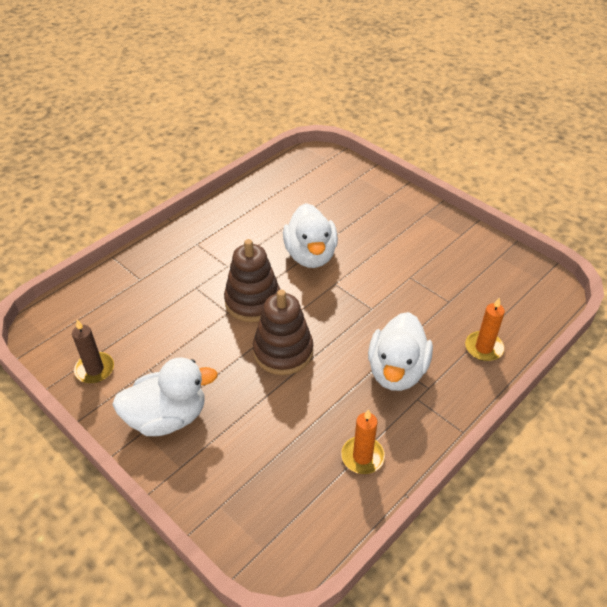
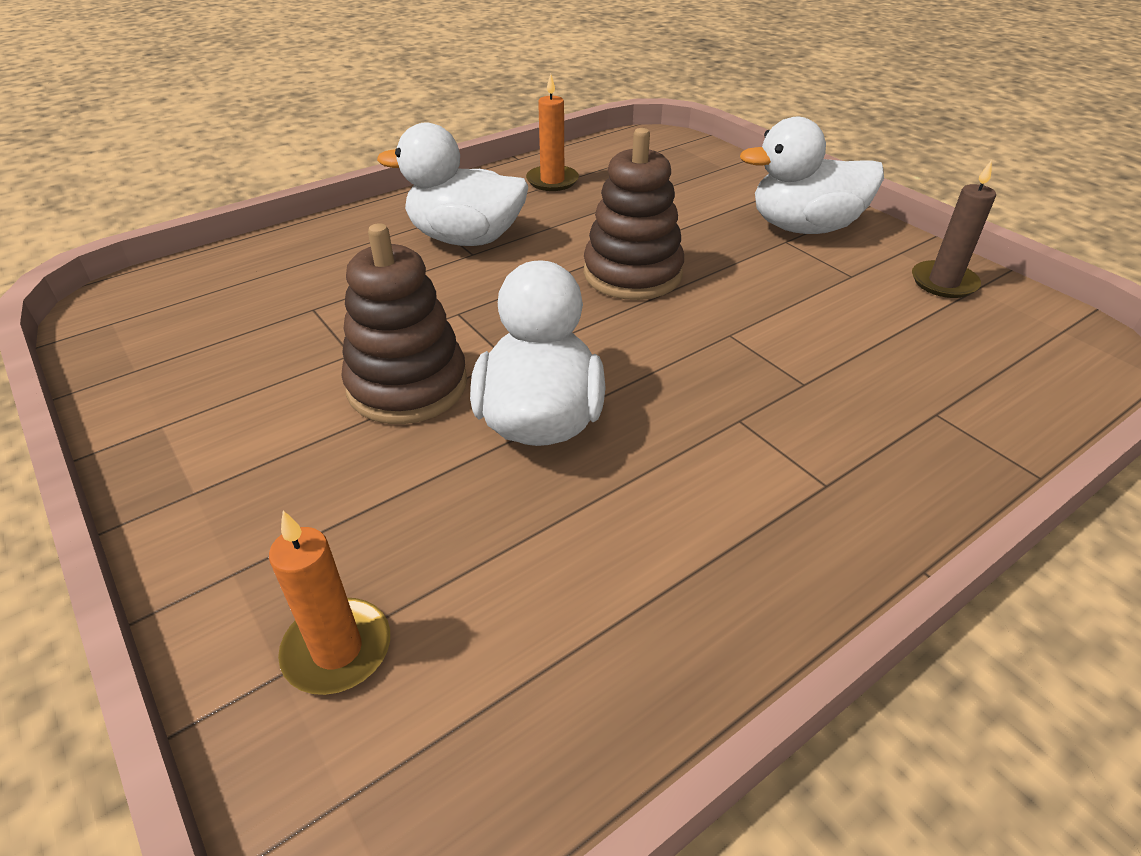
camera: 170 degrees left, 5 degrees down
(253, 301) = (680, 345): brown stacking toy -> brown stacking toy (407, 385)
(397, 371) = (465, 239): white duck -> white duck turned 105 degrees counterclockwise
(483, 348) = (316, 248): orange candle -> orange candle (337, 649)

